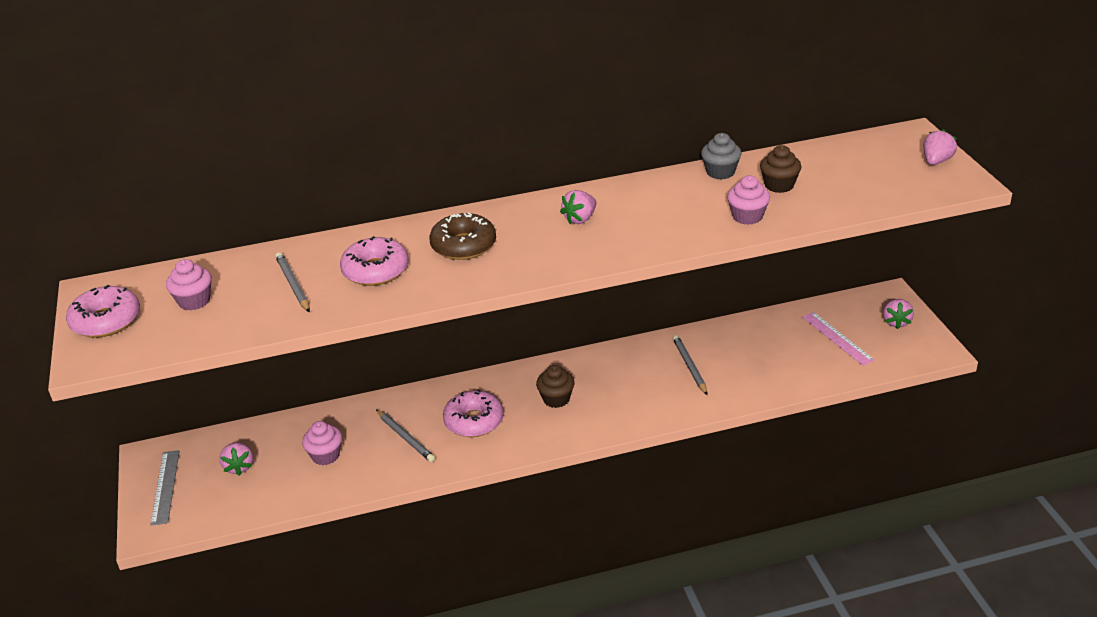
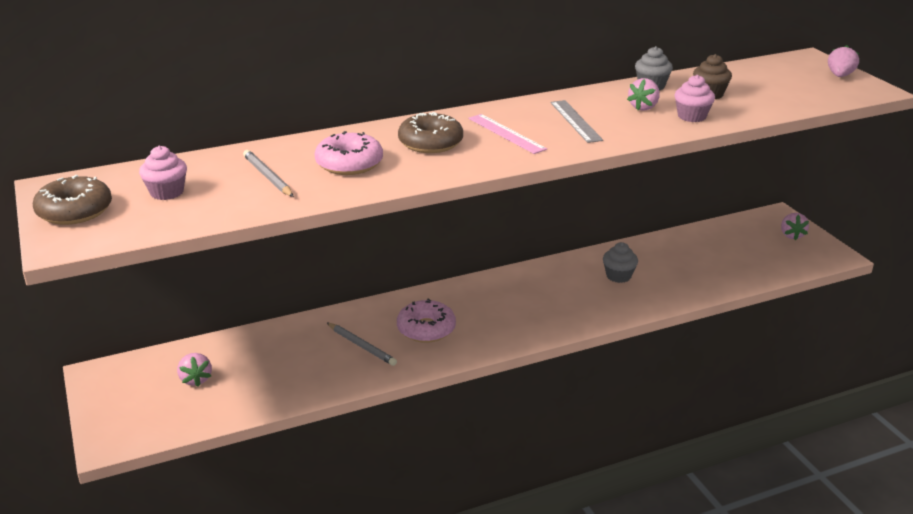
camera: 10 degrees left, 5 degrees down
(106, 321) = (75, 211): pink donut -> brown donut
(165, 487) = (120, 401): grey ruler -> grey ruler (576, 121)
(325, 455) = (284, 365): pink cupcake -> none
(556, 399) = (501, 307): brown cupcake -> none
(580, 219) = (536, 121): pink strawberry -> pink strawberry (643, 107)
(689, 366) = (618, 276): grey pencil -> grey cupcake
(837, 338) = (744, 249): pink ruler -> pink ruler (506, 133)

